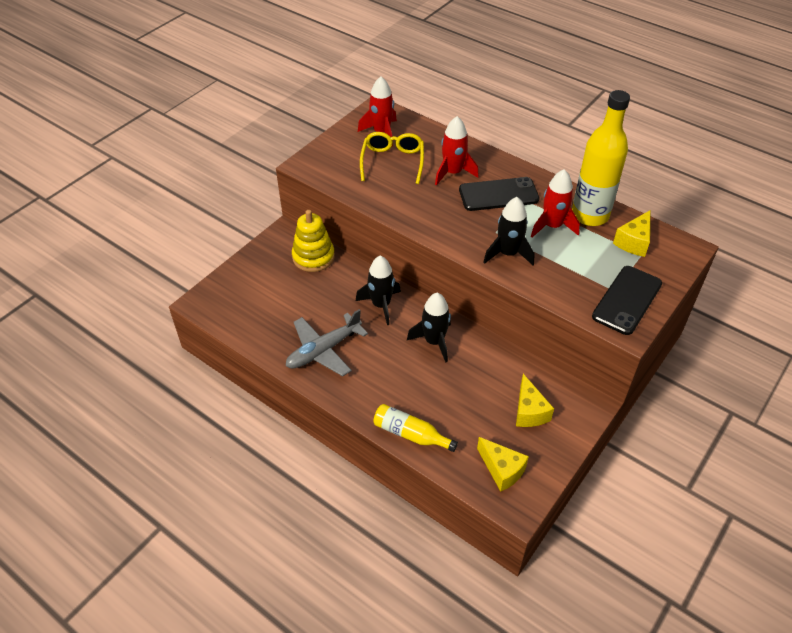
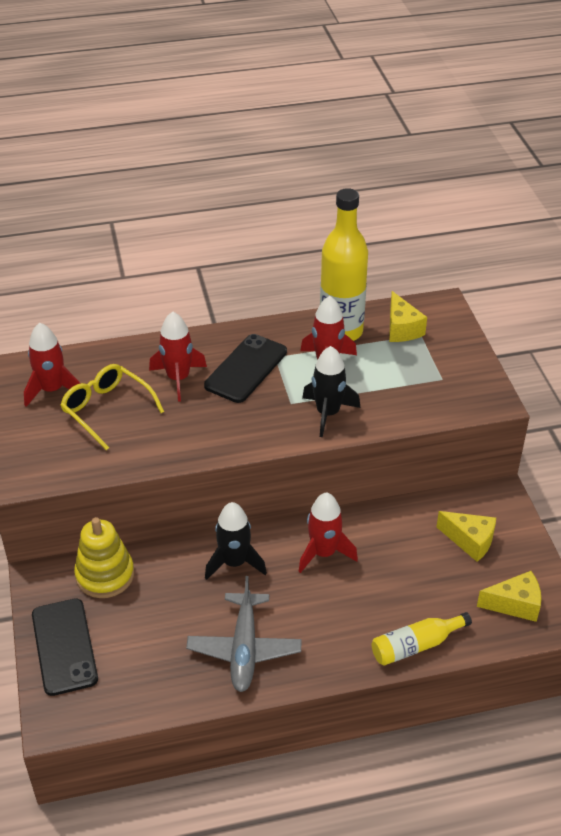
camera: 50 degrees left, 5 degrees down
(434, 341) = (324, 553): black rocket -> red rocket
(627, 300) = (461, 379): black phone -> black phone (64, 646)

